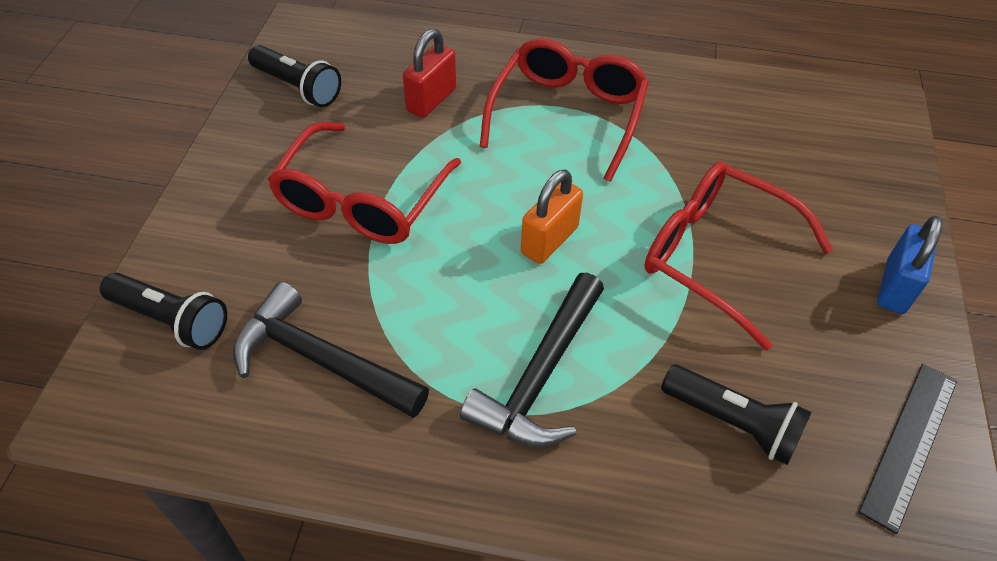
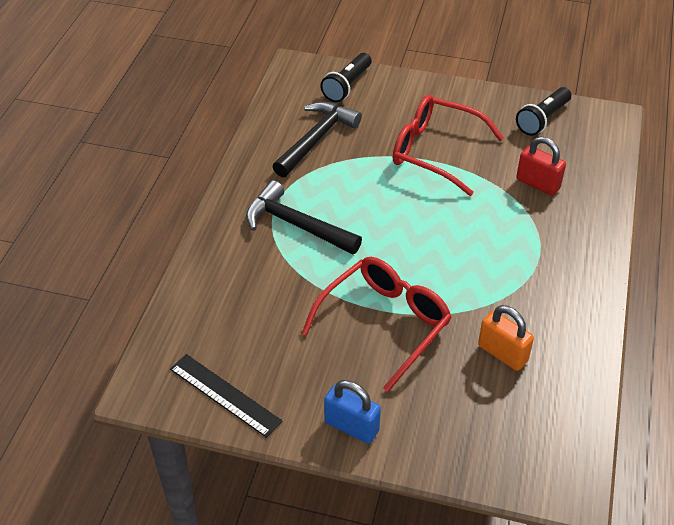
camera: 95 degrees right, 5 degrees down
(549, 240) = (401, 237): orange padlock -> orange padlock (502, 353)
(567, 115) = (529, 257): red glasses -> none
(733, 423) = (253, 308): black flashlight -> none

